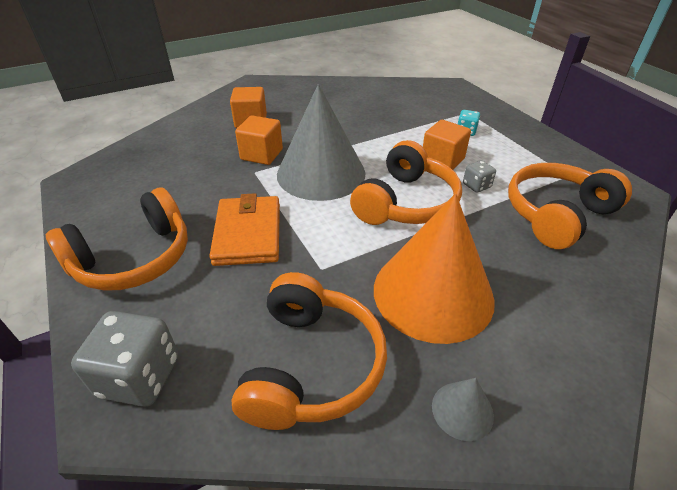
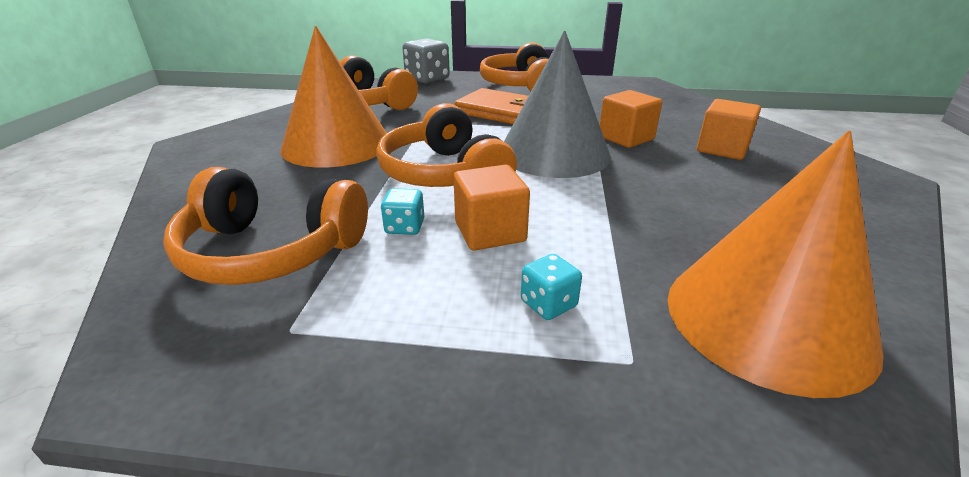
camera: 125 degrees right, 10 degrees down
(413, 97) = (767, 319): none -> orange cone
(462, 410) = (267, 123): grey cone -> none
(476, 186) = (405, 227): grey dice -> turquoise dice
(557, 214) = (271, 251): orange headphones -> orange headphones turned 105 degrees clockwise

